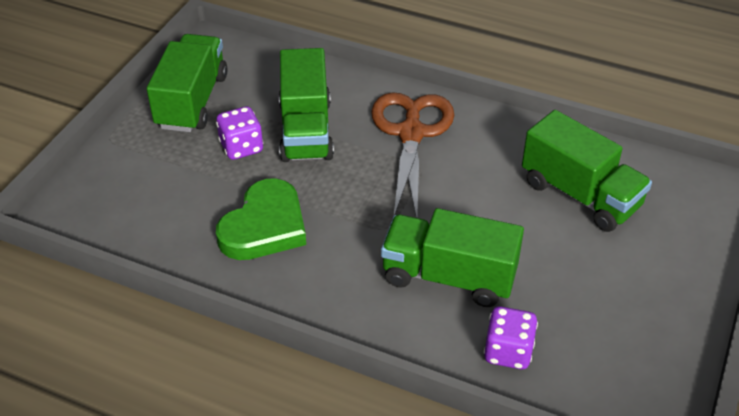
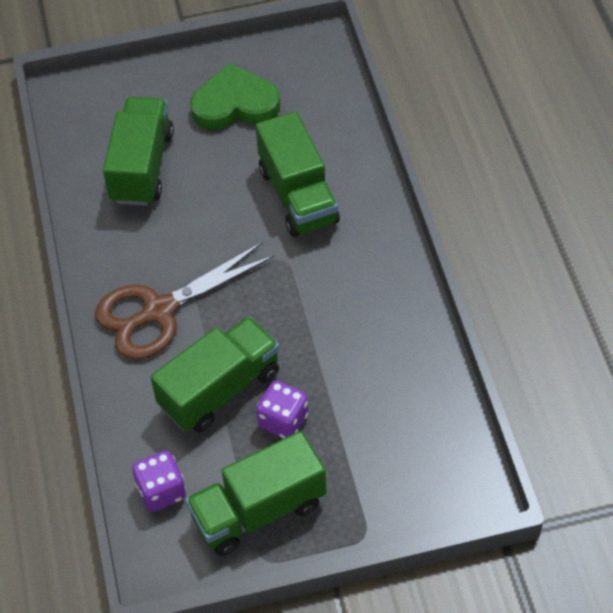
camera: 125 degrees left, 10 degrees up
(264, 226) = (354, 336): green heart -> green heart (235, 104)
(508, 352) = (333, 131): purple dice -> purple dice (161, 491)

